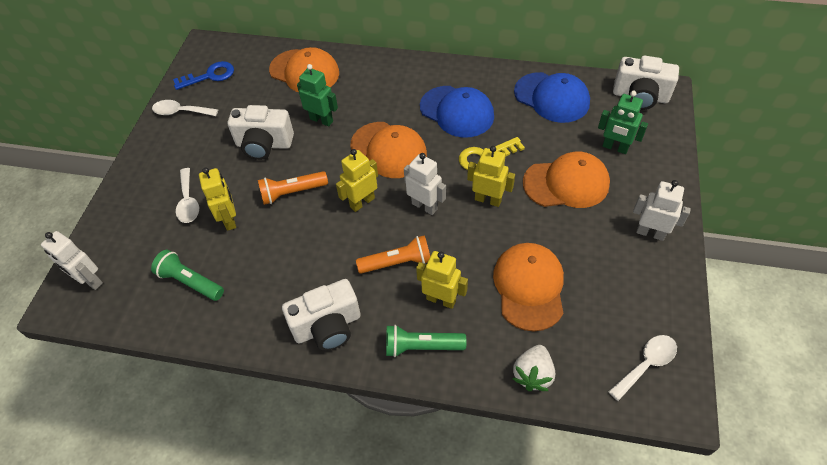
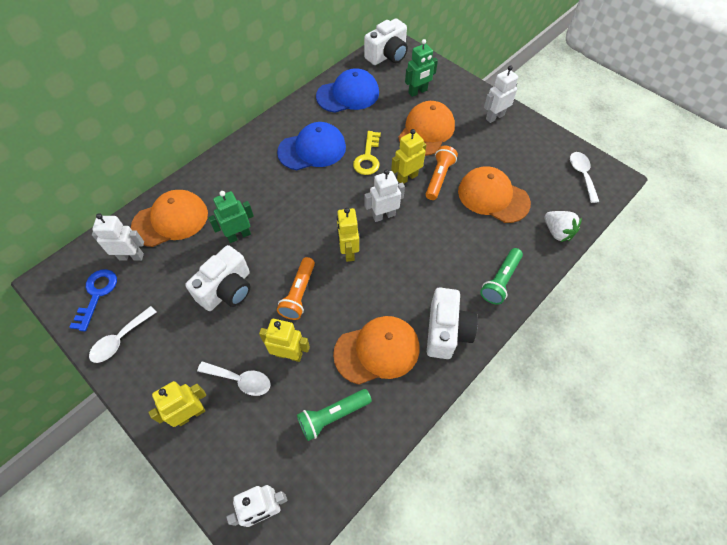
camera: 60 degrees left, 5 degrees up
(255, 72) = (131, 256): none -> white robot
(389, 150) = (312, 208): orange cap -> orange cap (377, 350)
(397, 262) = (421, 258): orange flashlight -> orange flashlight (439, 178)
(441, 299) = (470, 249): yellow robot -> yellow robot (191, 414)

